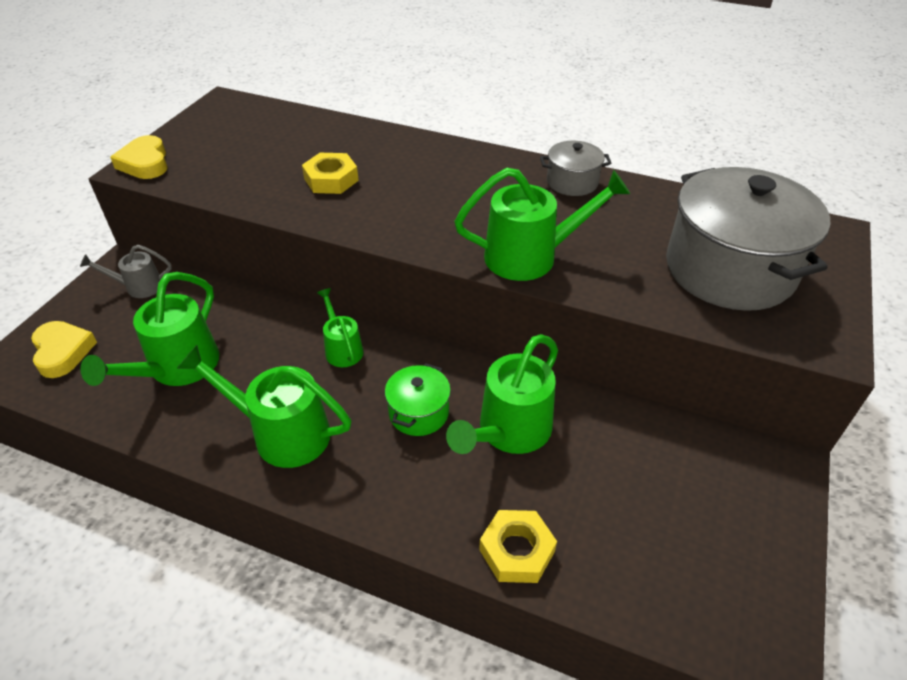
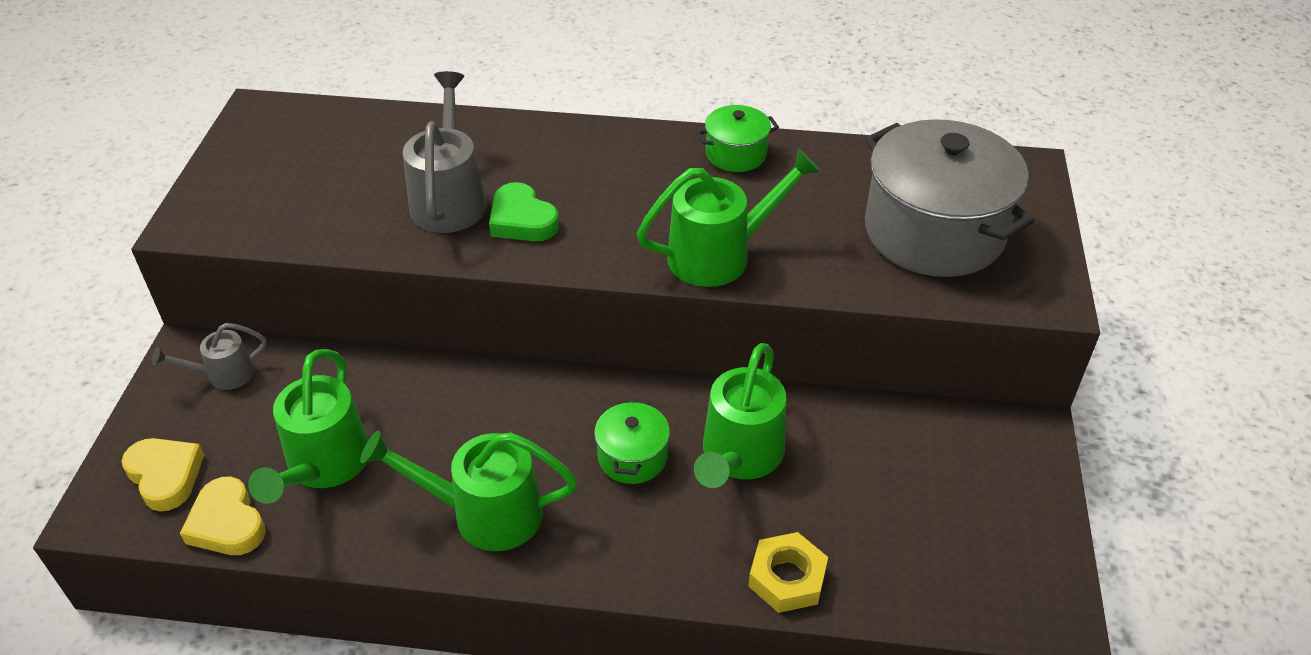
camera: 15 degrees left, 0 degrees up
(145, 163) = (198, 215): yellow heart -> yellow heart (227, 523)
(331, 179) = (449, 198): yellow nut -> grey watering can
(342, 348) = (515, 401): green watering can -> none
(379, 204) = (522, 220): none -> green heart
(572, 182) = (736, 154): grey pot -> green pot

